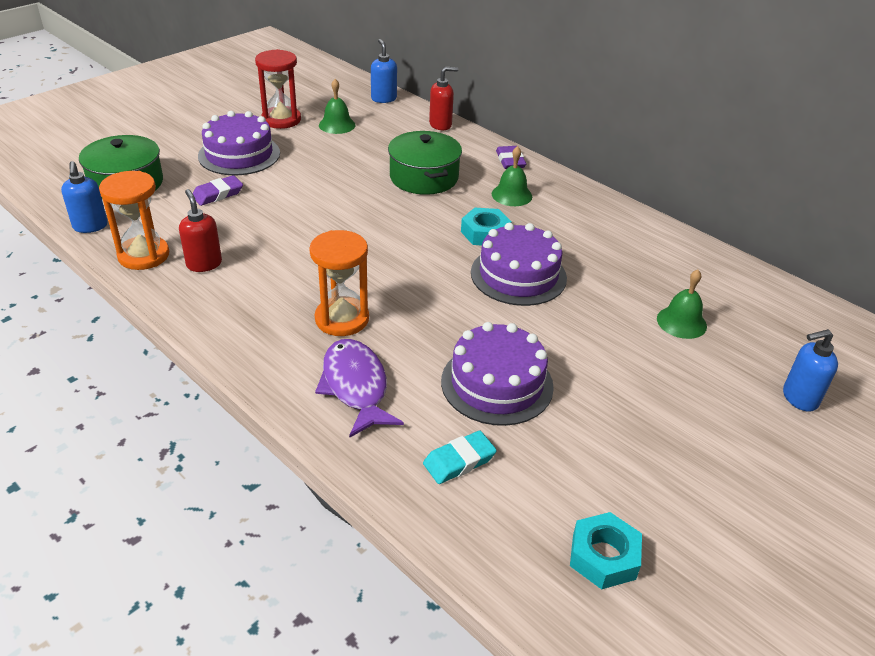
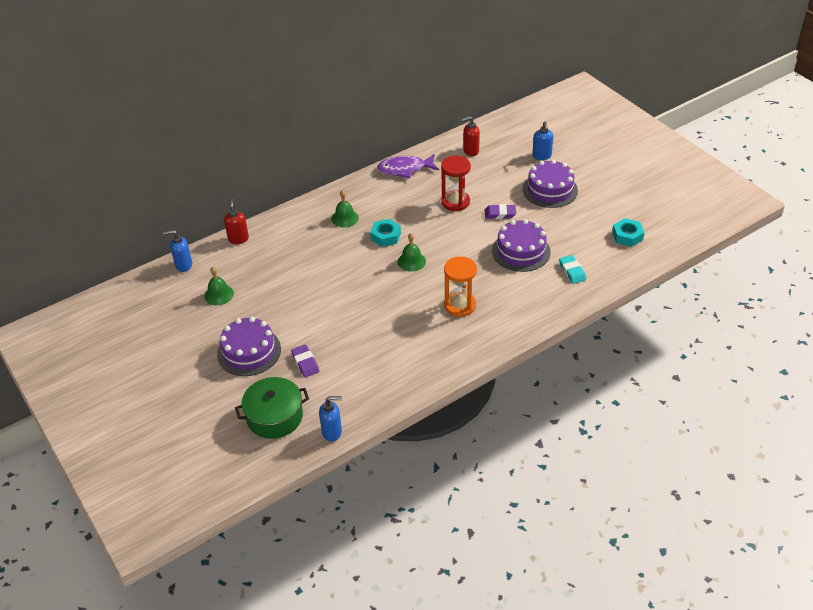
camera: 75 degrees left, 5 degrees up
(143, 255) = (376, 399): orange hourglass -> none
(204, 264) = (392, 368): red soap dispenser -> red soap dispenser (470, 151)
(281, 120) = (199, 326): red hourglass -> red hourglass (455, 202)
(355, 386) = (517, 303): purple fish -> purple fish (404, 169)
(424, 177) = (311, 256): green pot -> none
(510, 161) = (301, 212): purple eraser -> purple eraser (500, 214)
(518, 275) = (431, 229): purple cake -> purple cake (550, 190)
(681, 322) = (482, 178): green bell -> green bell (411, 261)

